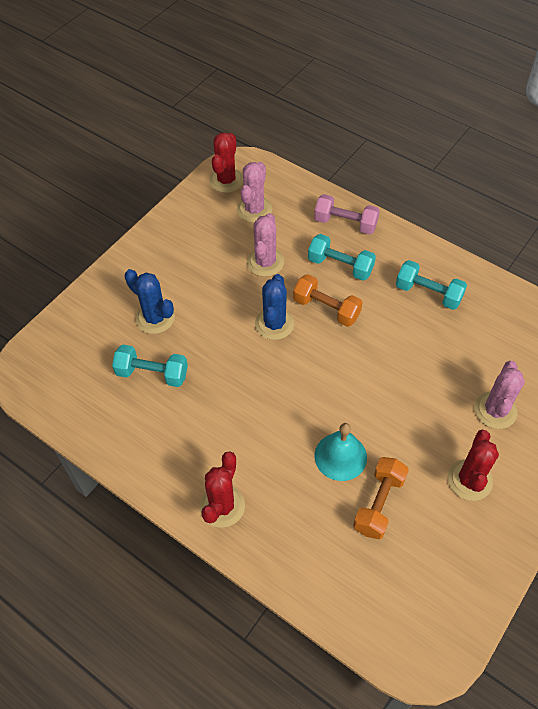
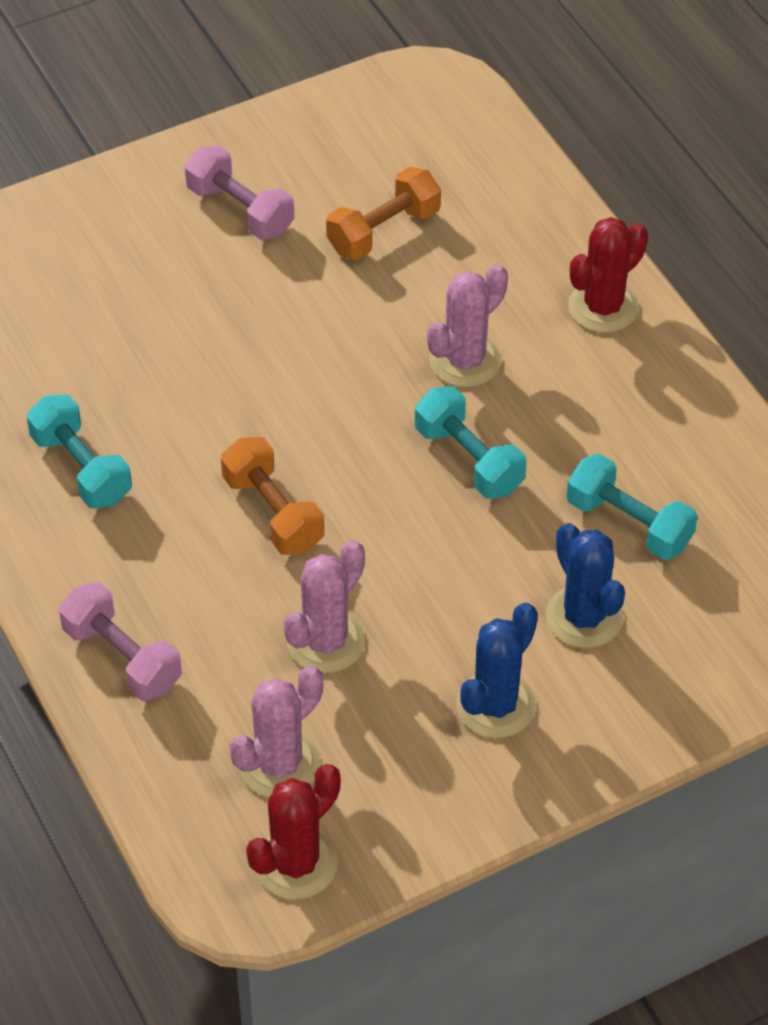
camera: 155 degrees left, 5 degrees down
(274, 324) = (378, 523): blue cactus -> blue cactus (495, 705)
(340, 266) = (194, 578): turquoise dumbbell -> turquoise dumbbell (469, 459)
(340, 456) = (398, 301): turquoise bell -> none
(469, 480) = (240, 210): red cactus -> pink dumbbell
(495, 410) = (130, 271): pink cactus -> pink cactus (465, 361)

